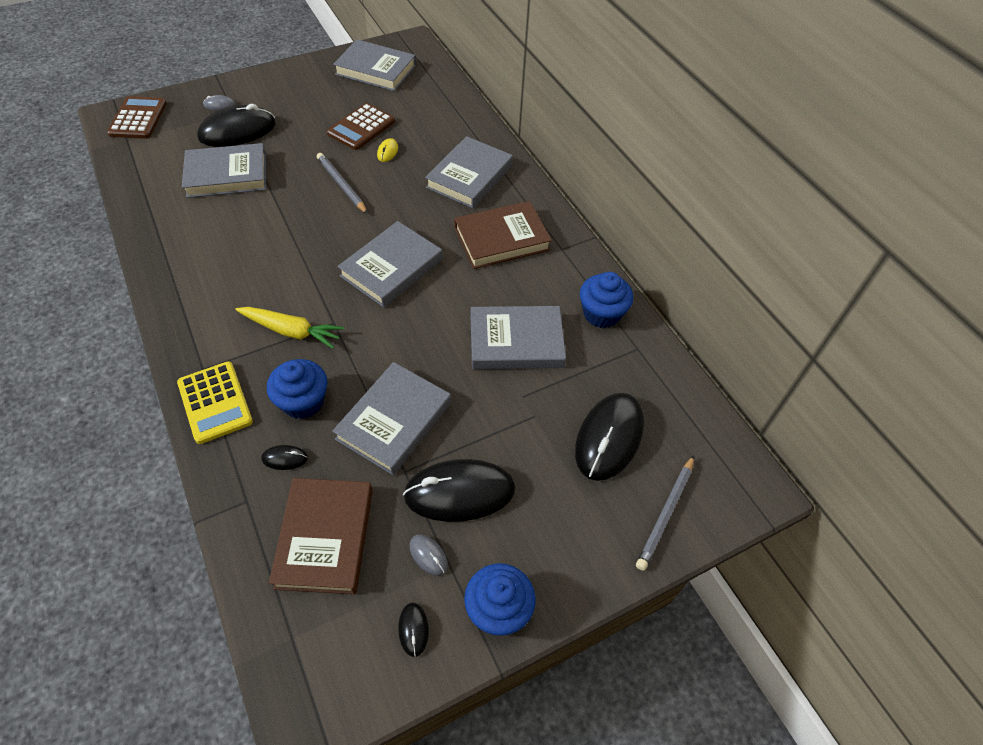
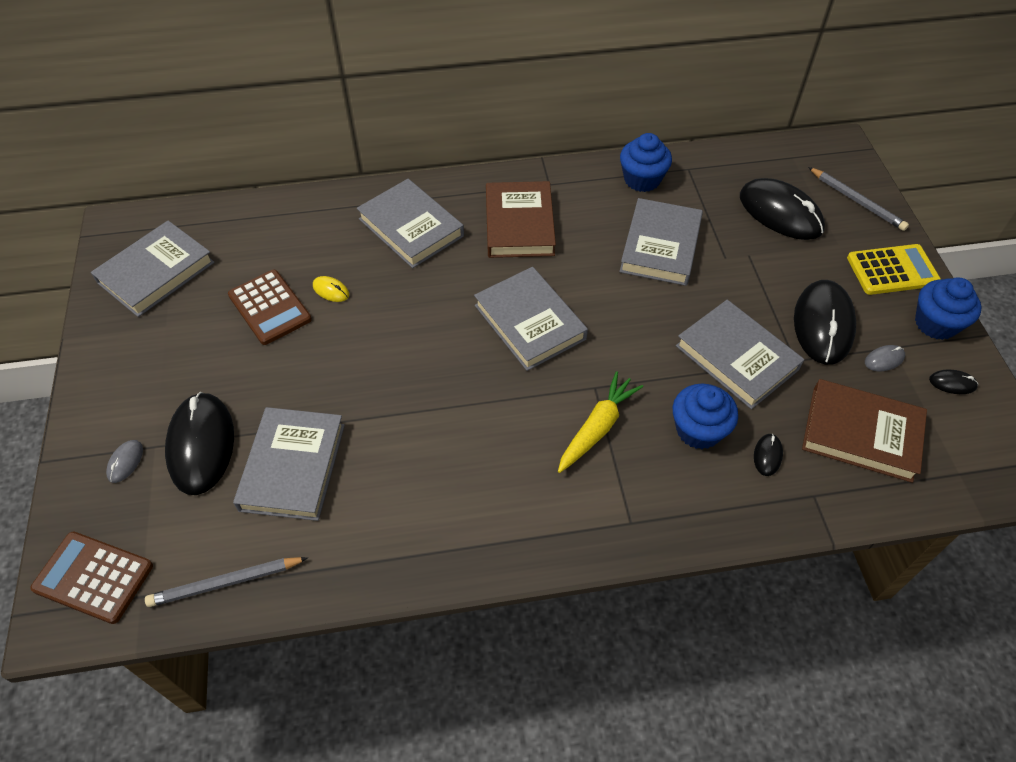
camera: 70 degrees left, 0 degrees up
(215, 402) = (683, 513): yellow calculator -> yellow calculator (892, 270)
(341, 185) = (371, 345): grey pencil -> grey pencil (225, 583)

